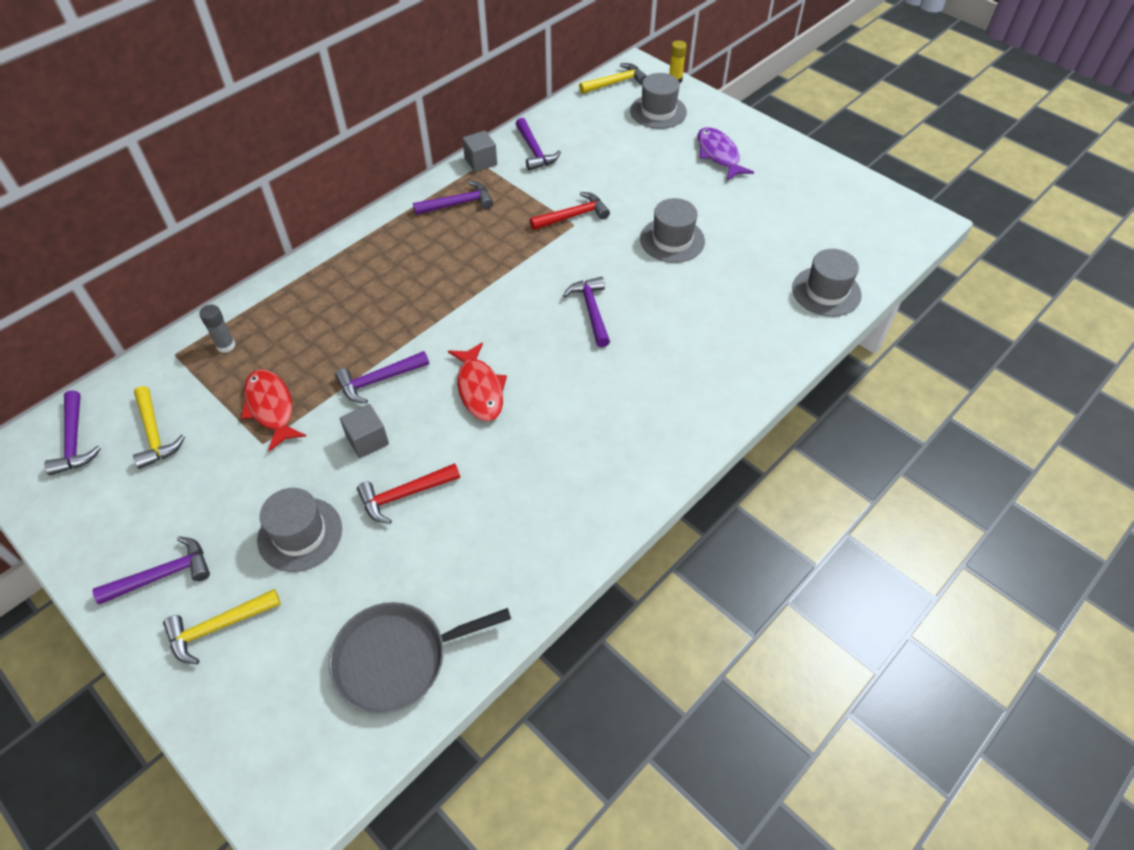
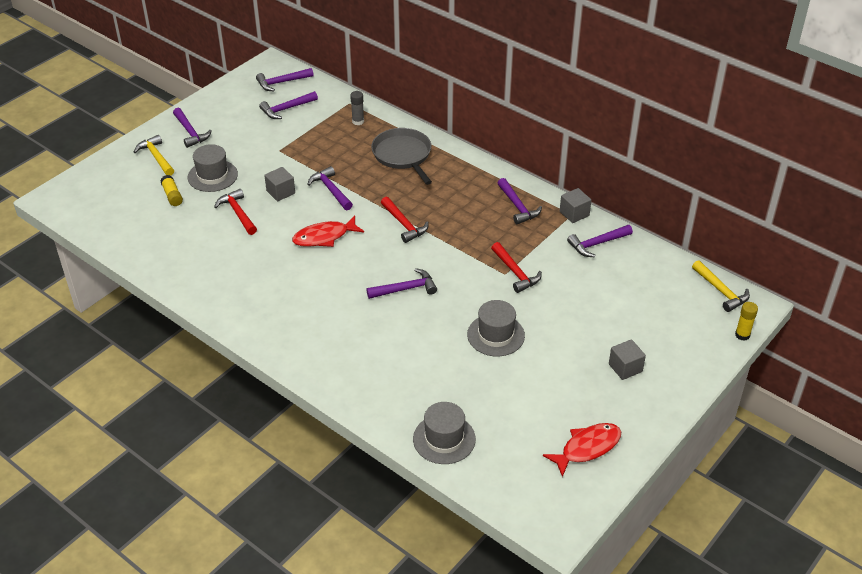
camera: 85 degrees right, 10 degrees down
(155, 434) = (286, 109): yellow hammer -> purple hammer
(271, 408) = (306, 149): red fish -> red fish (587, 448)
(336, 593) = (172, 195): none -> yellow glue stick
(397, 659) = (128, 224): grey pan -> grey pan (403, 155)
(470, 306) = (404, 224): none -> red hammer
(658, 111) = (683, 323): grey hat -> none
(718, 155) = (625, 368): purple fish -> grey cube

